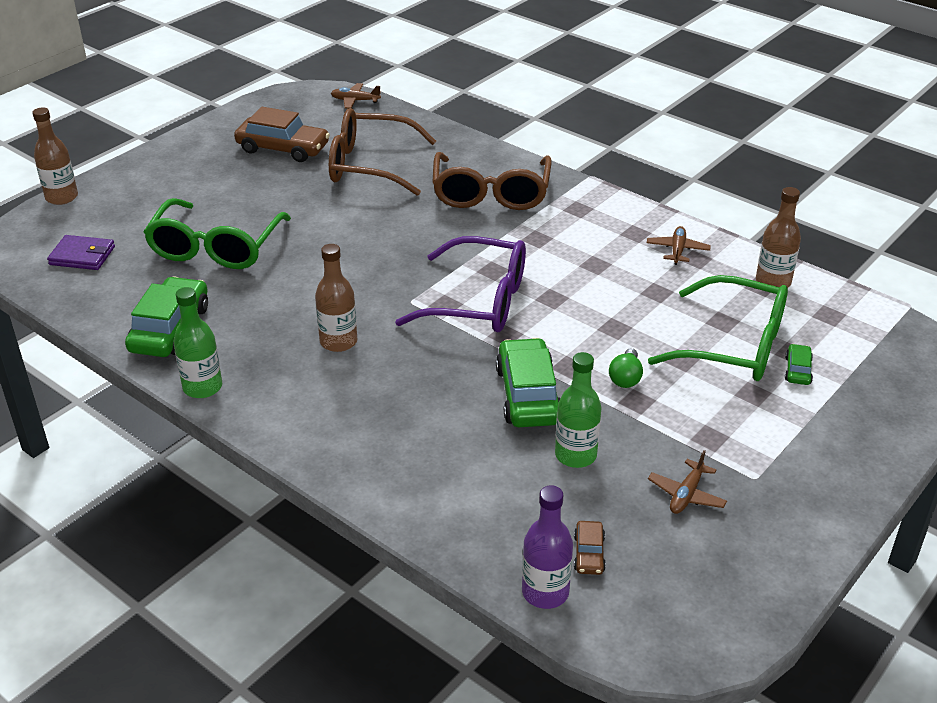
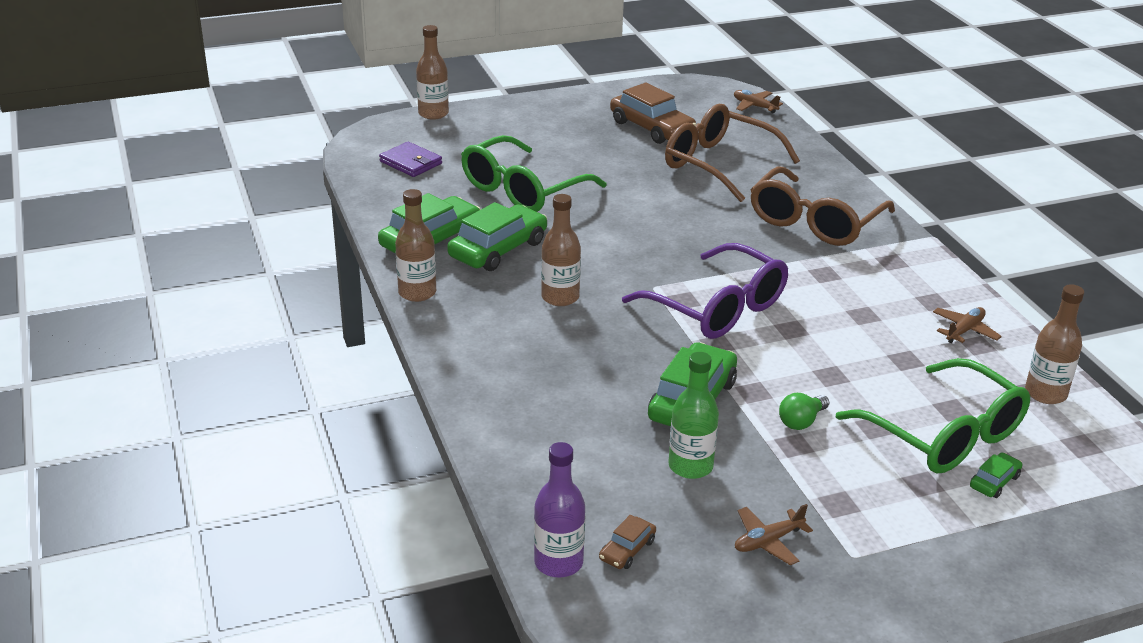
camera: 30 degrees right, 5 degrees down
(202, 387) = (417, 293): green bottle -> brown bottle
(243, 315) = (498, 249): none -> green car

